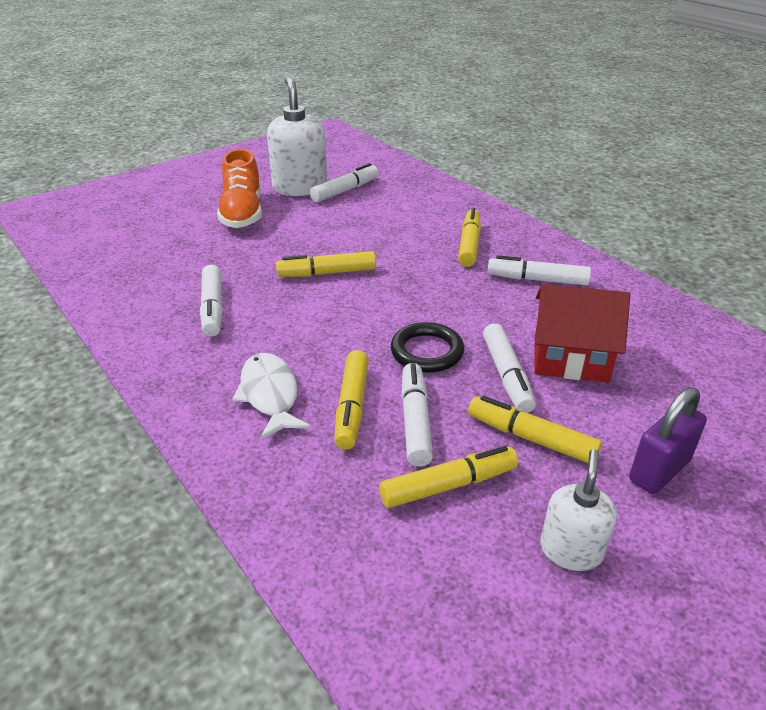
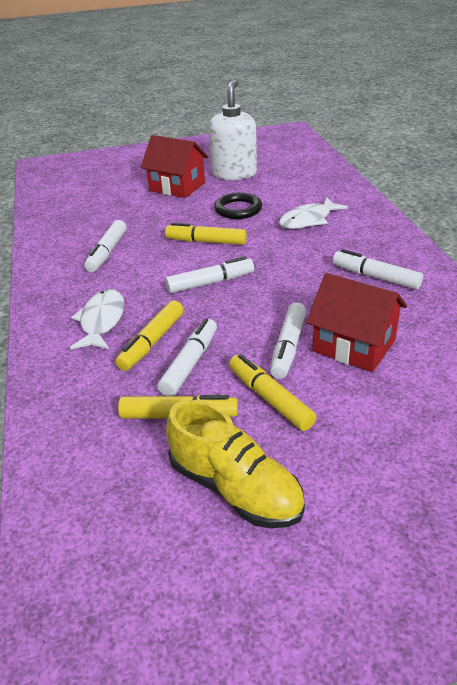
camera: 25 degrees right, 0 degrees up
(242, 213) = (177, 187): orange shoe -> red house
(345, 190) = (268, 180): white marker -> white marker (210, 283)
(423, 229) = (308, 220): none -> white fish
(427, 352) = (238, 315): black ring -> black ring (238, 209)
(469, 244) = (338, 238): yellow marker -> none
(571, 550) = (235, 489): white soap dispenser -> yellow shoe
(659, 471) = (359, 452): purple padlock -> none

